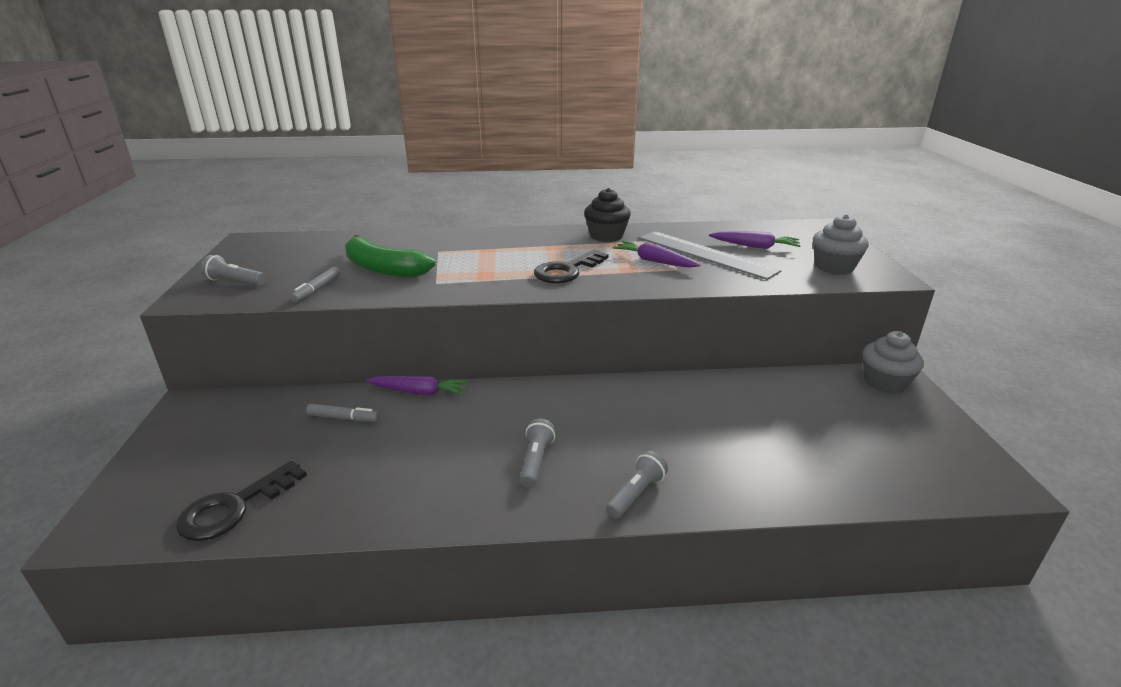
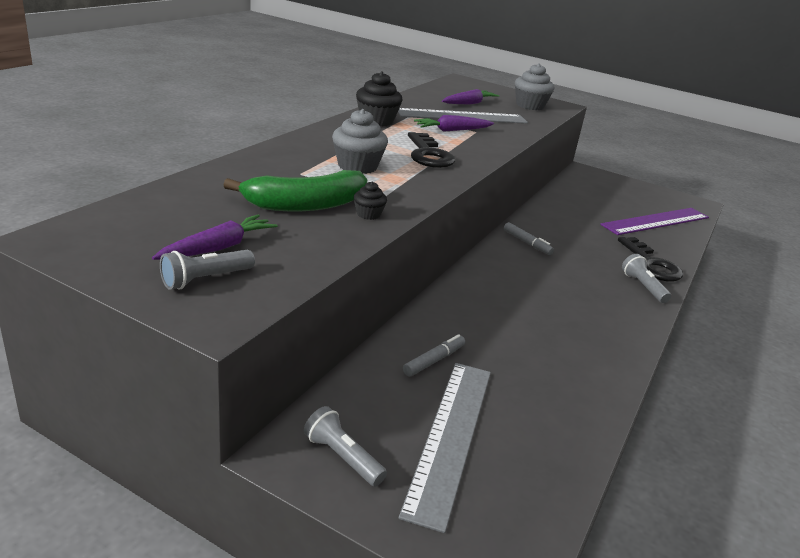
camera: 60 degrees left, 0 degrees up
(234, 507) = (534, 461): black key -> black key (651, 264)
(244, 457) = (450, 436): none -> grey ruler
(317, 289) = (311, 245): grey marker -> grey marker (527, 243)
(397, 288) = (368, 214): none -> black cupcake
(419, 392) = (430, 311): purple carrot -> purple carrot (218, 247)
(536, 461) = (580, 302): grey flashlight -> grey flashlight (342, 457)
(852, 462) = (656, 221): none -> purple ruler
(885, 382) = (588, 176): grey cupcake -> grey cupcake (357, 166)

